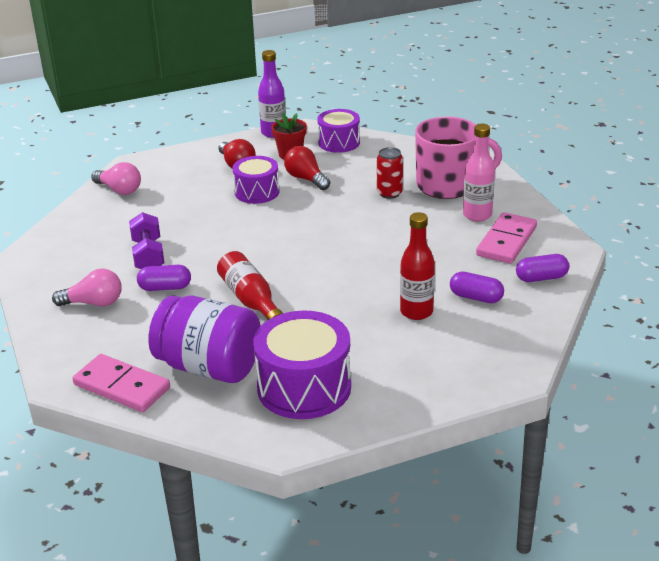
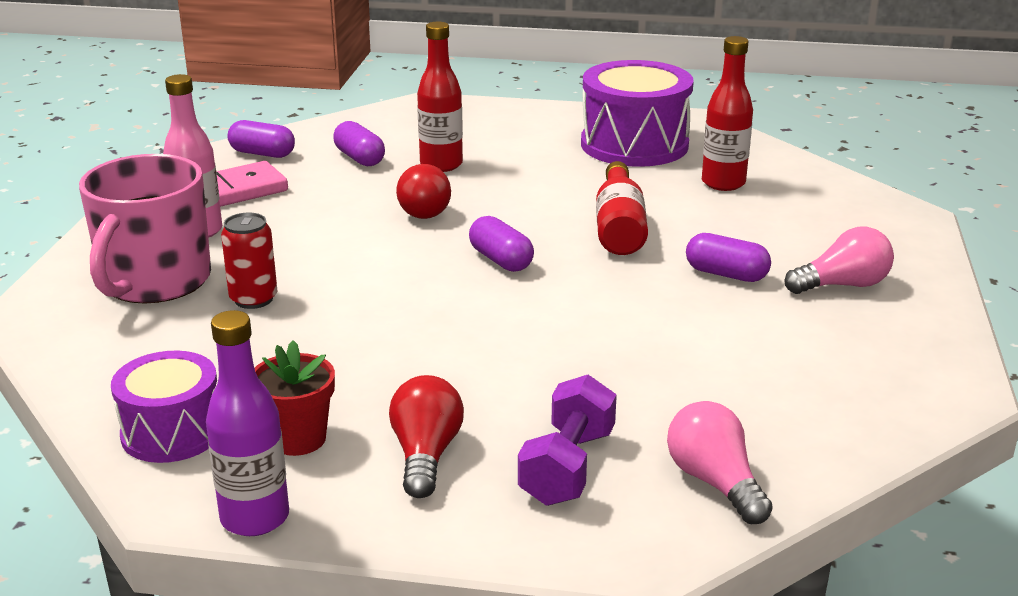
camera: 150 degrees left, 5 degrees down
(94, 303) = (843, 285): pink light bulb -> pink light bulb turned 135 degrees clockwise
(122, 386) = (835, 193): pink domino -> none
(148, 255) = (726, 326): purple dumbbell -> purple dumbbell (567, 467)
(209, 367) = (723, 183): purple jar -> red bottle
(257, 192) = (452, 377): purple drum -> none
(297, 253) = (501, 260): none -> purple capsule
(306, 179) = (340, 372): red light bulb -> red light bulb (423, 209)
(448, 185) = (154, 282): pink mug -> pink mug turned 105 degrees counterclockwise

